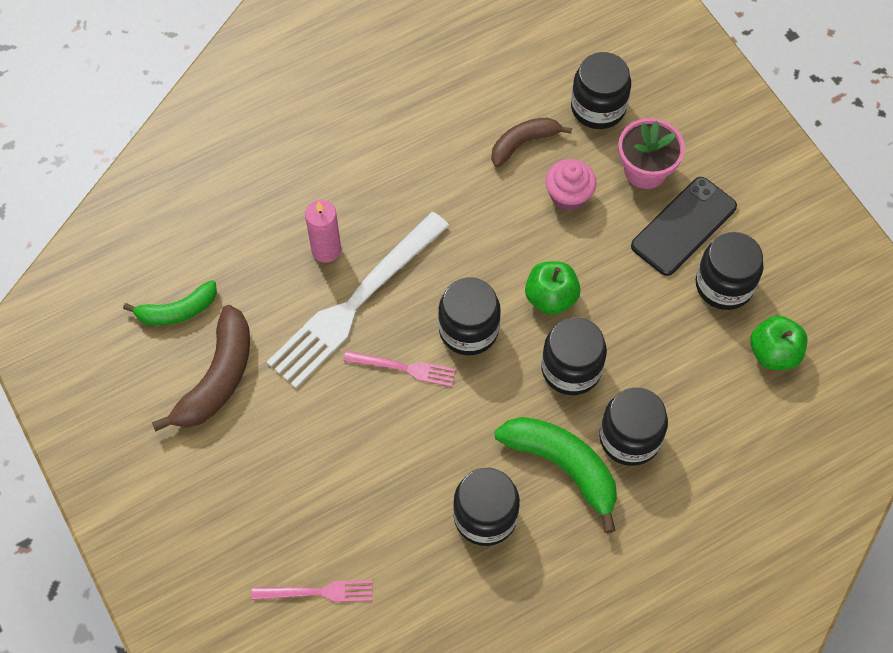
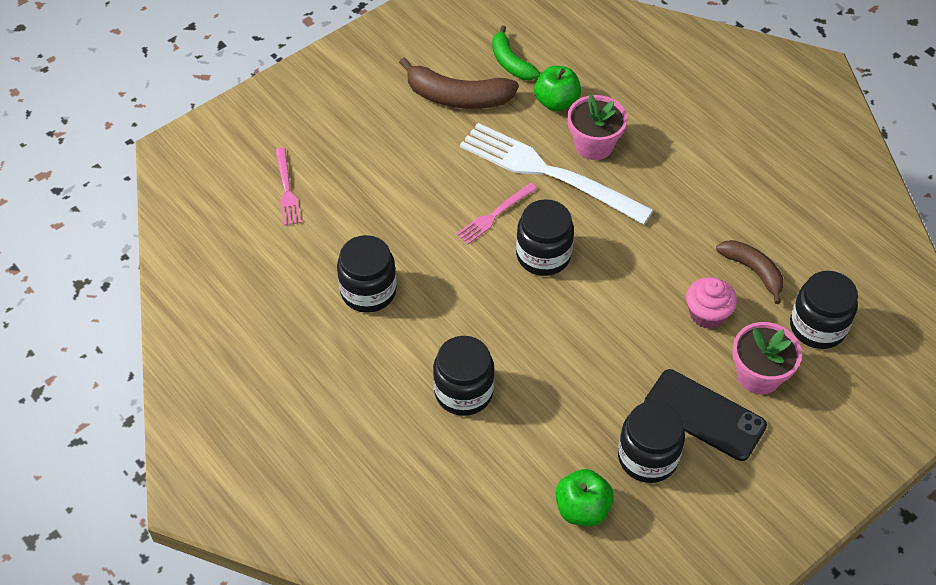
camera: 80 degrees right, 10 degrees down
(326, 250) = (594, 145): pink candle -> pink flower pot
(403, 368) = (494, 215): pink fork -> pink fork turned 45 degrees clockwise
(551, 298) = (592, 313): green apple -> green apple (556, 102)
(563, 466) = (425, 343): green banana -> none
(571, 369) = (523, 337): black jar -> none

